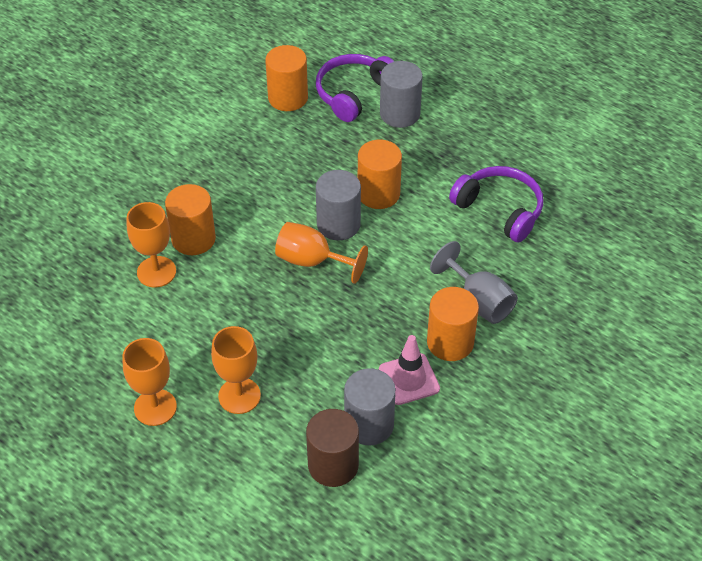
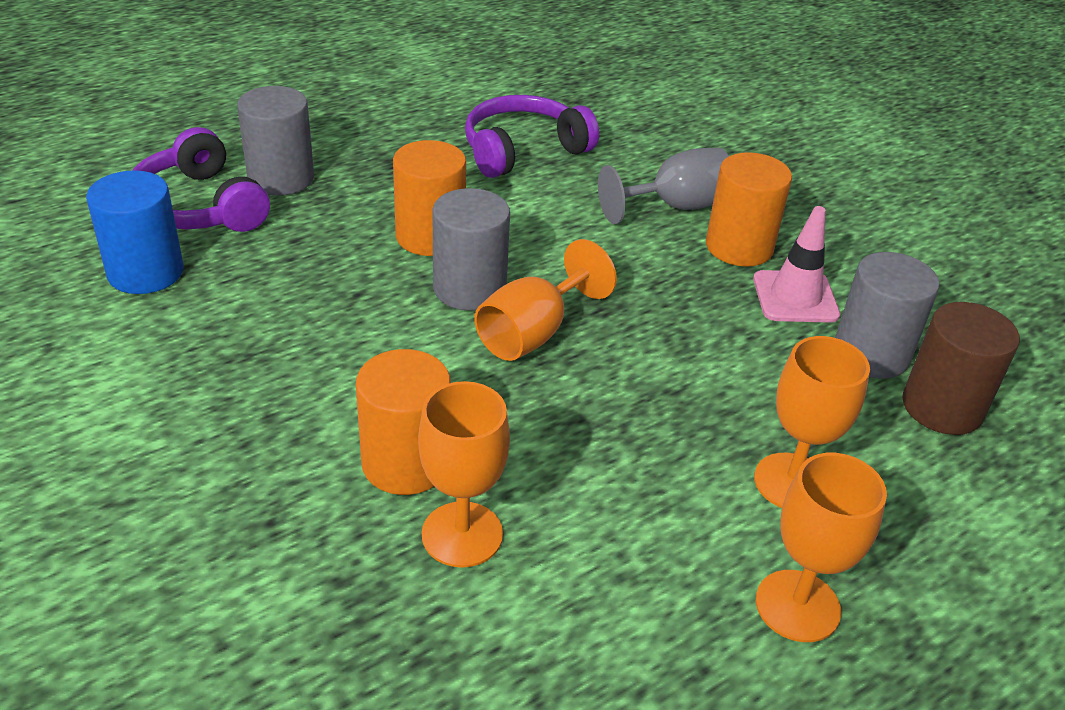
camera: 75 degrees left, 10 degrees down
(288, 98) = (145, 272): orange cylinder -> blue cylinder

